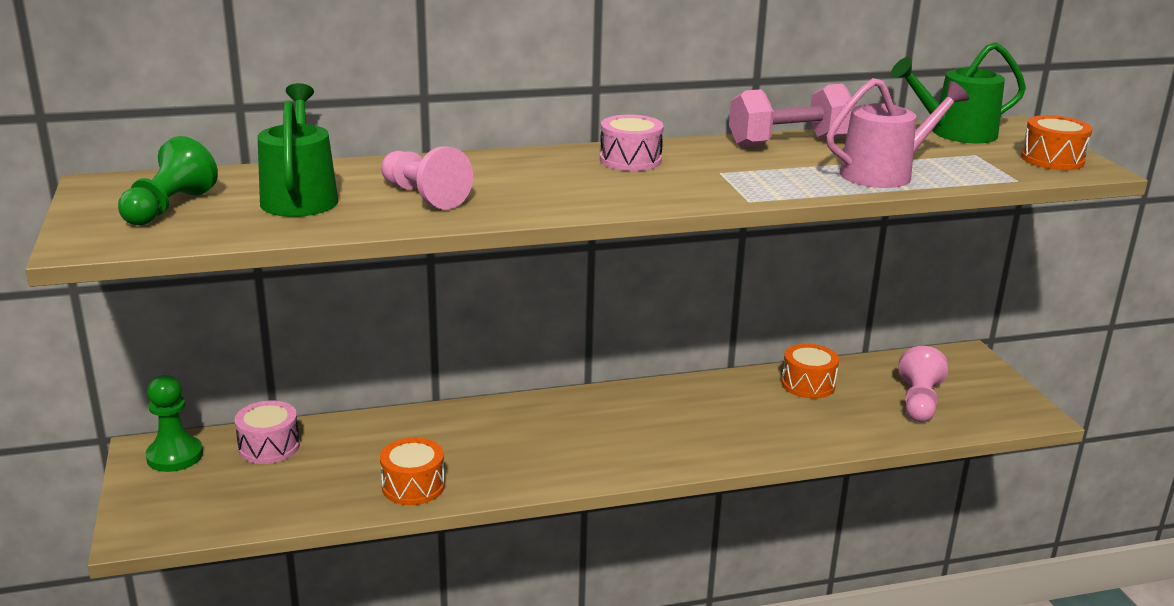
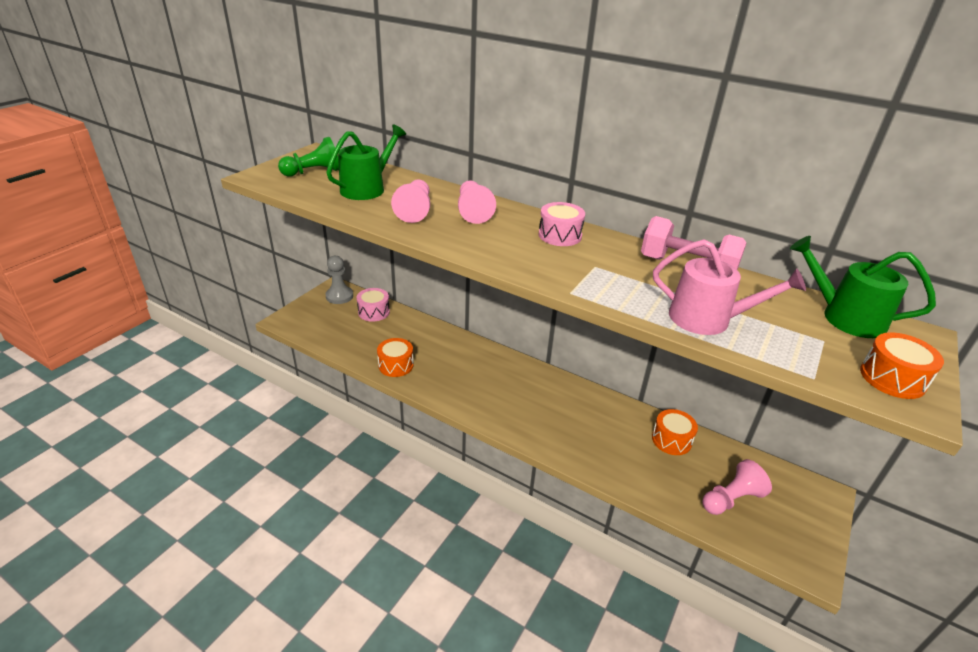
camera: 45 degrees right, 10 degrees up
(175, 456) = (339, 296): green pawn -> grey pawn
(492, 172) = (473, 211): none -> pink pawn

